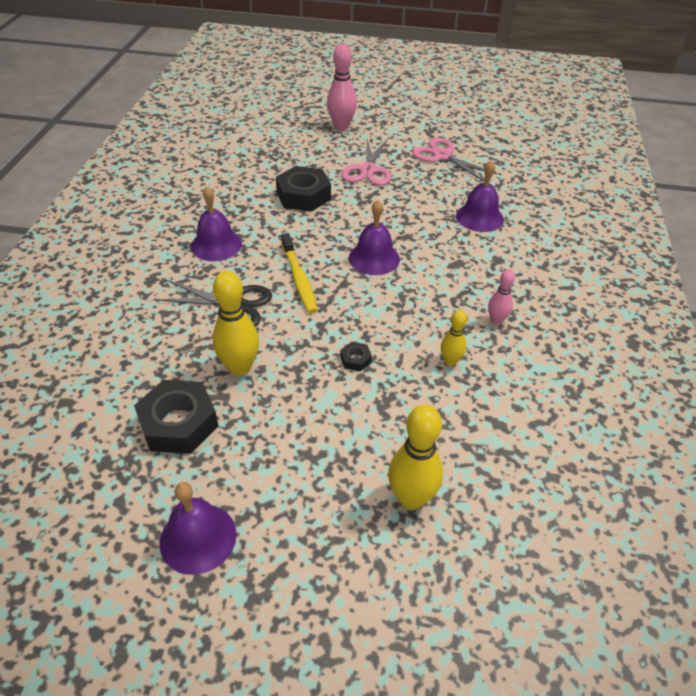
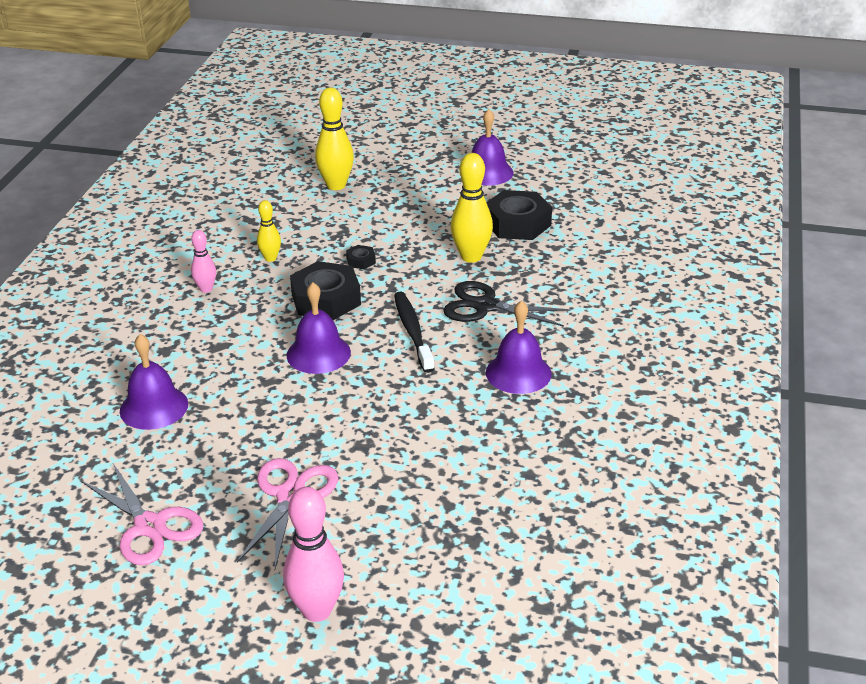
camera: 175 degrees left, 10 degrees down
(299, 279) = (412, 331): yellow toothbrush -> black toothbrush
(303, 195) = (402, 446): black nut -> black nut (326, 299)

